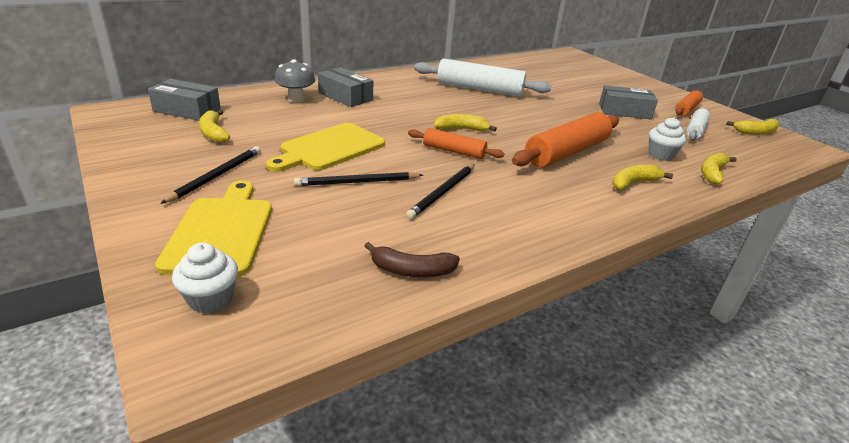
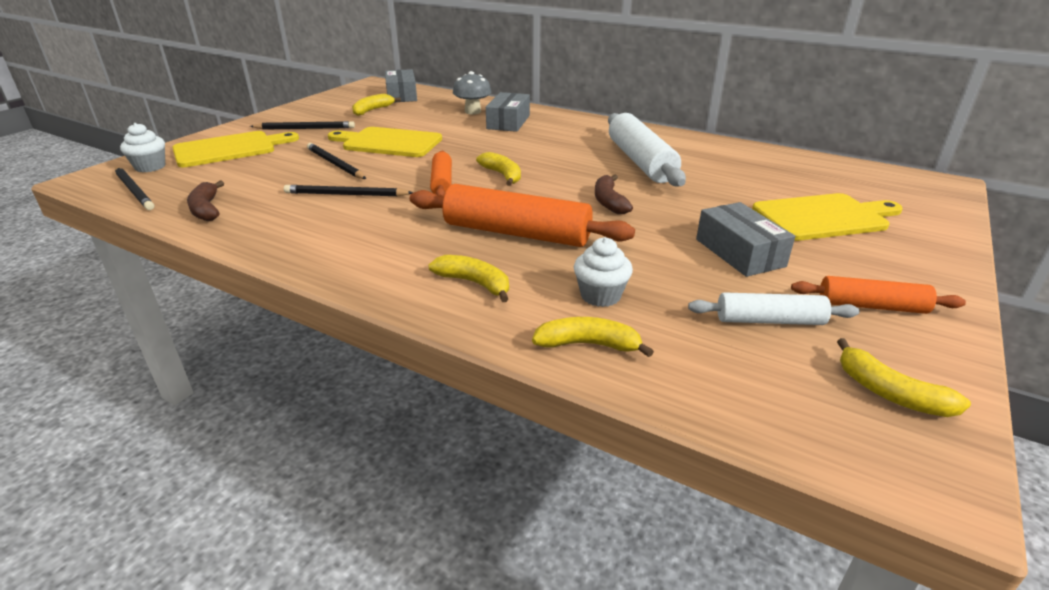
camera: 65 degrees right, 0 degrees up
(294, 319) = (134, 190): none -> black pencil
(537, 116) = (609, 202): none -> brown banana
(593, 83) = (824, 217): none -> yellow cutting board

